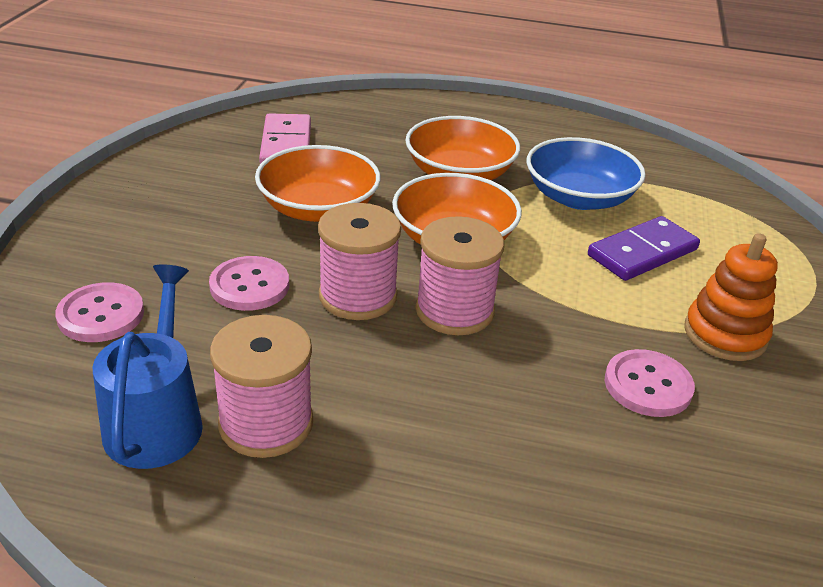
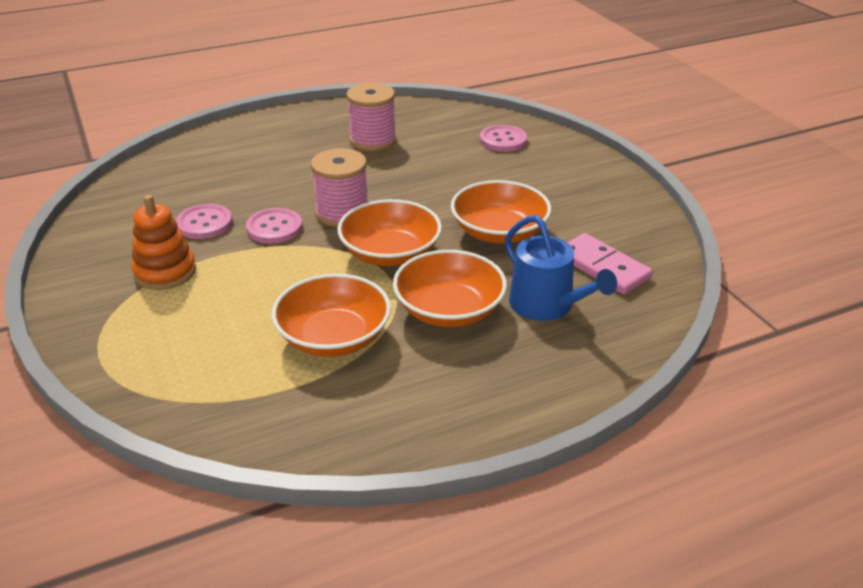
camera: 145 degrees right, 0 degrees up
(156, 420) = (415, 125): blue watering can -> blue watering can (546, 305)
(249, 286) = (462, 177): pink button -> pink button (274, 228)
(358, 296) = (402, 197): pink spool -> none
(579, 197) = (334, 337): blue bowl -> orange bowl
(642, 252) = (250, 308): purple domino -> none

